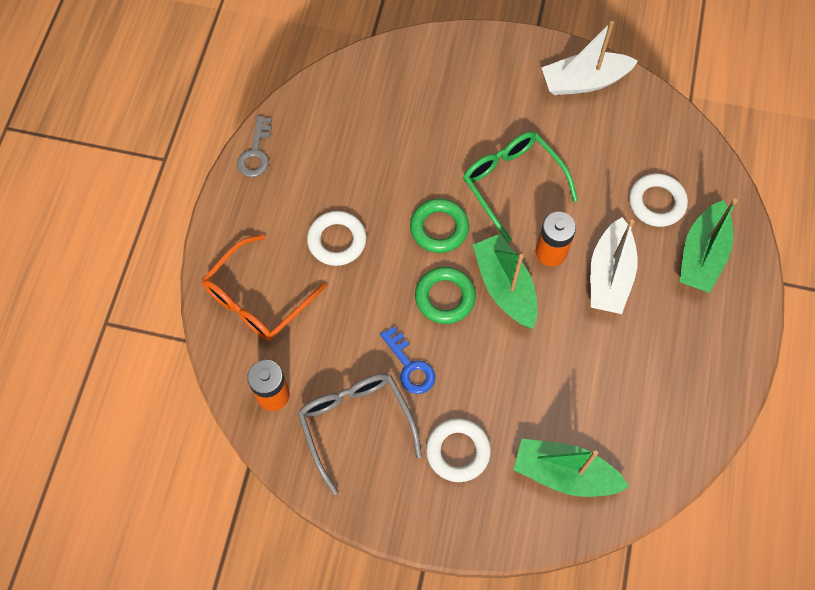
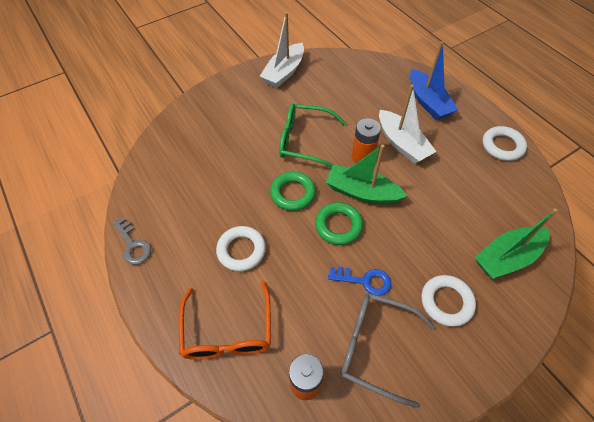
camera: 45 degrees left, 10 degrees down
(656, 202) = (381, 96): white ring -> white ring (502, 146)
(702, 255) = (428, 102): green boat -> blue boat

